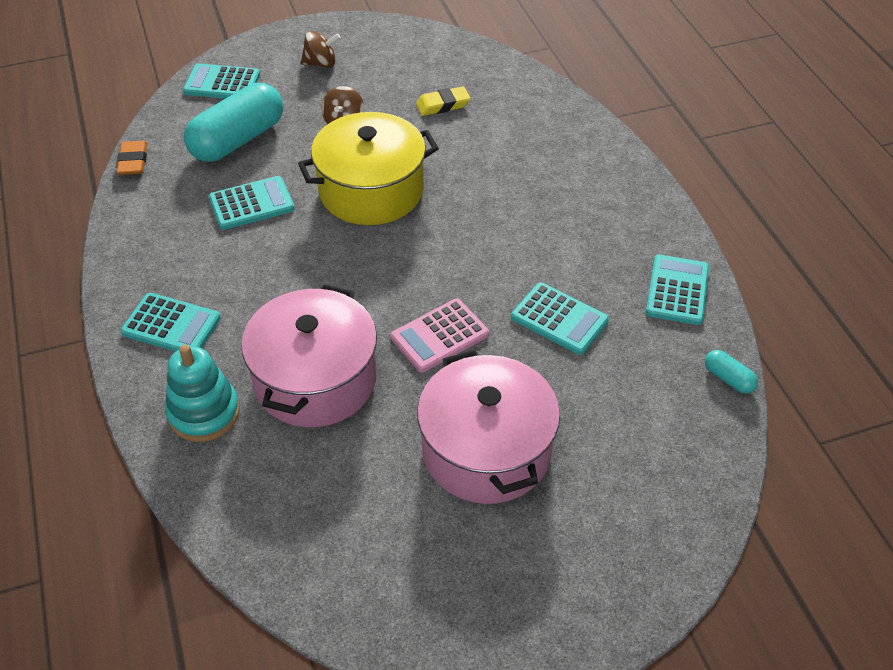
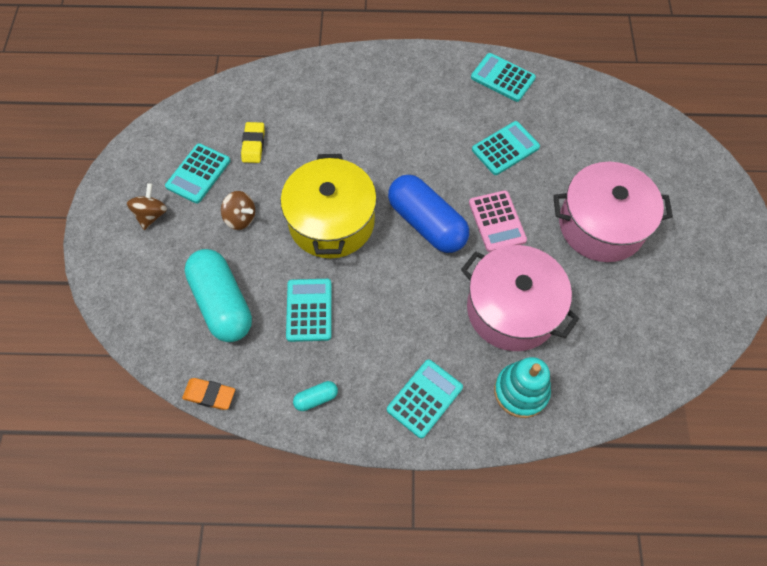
camera: 70 degrees left, 15 degrees up
(222, 83) = (135, 299): turquoise calculator -> turquoise calculator (198, 173)
(406, 270) = (427, 223): none -> blue capsule
(728, 379) = (581, 82): turquoise capsule -> turquoise capsule (316, 398)

